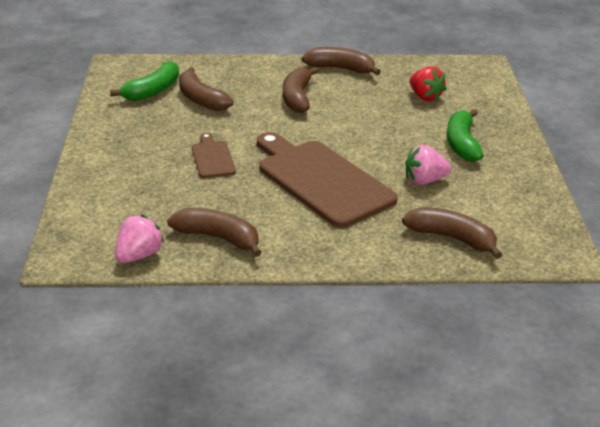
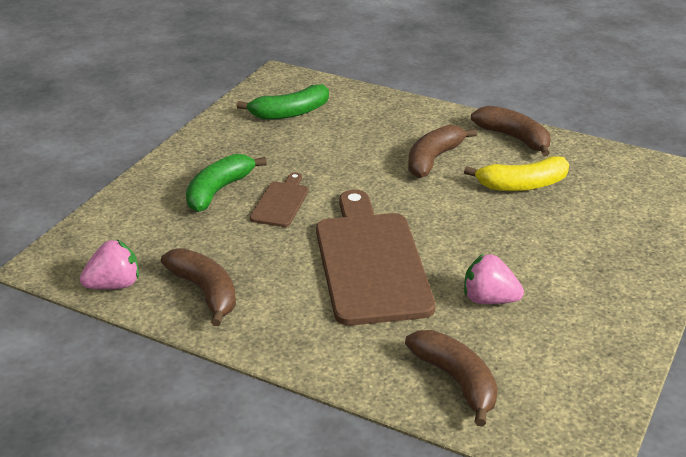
camera: 30 degrees right, 0 degrees up
(201, 99) = (329, 134): brown banana -> none
(376, 99) = (522, 185): none -> yellow banana
(425, 97) = (585, 198): red strawberry -> none
(462, 144) = (578, 268): green banana -> green banana (218, 191)

